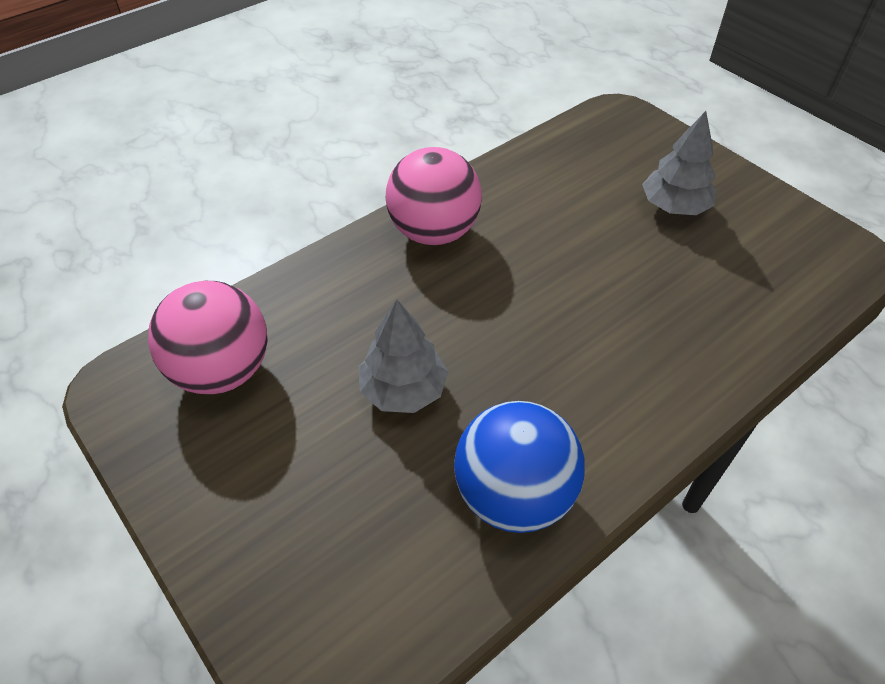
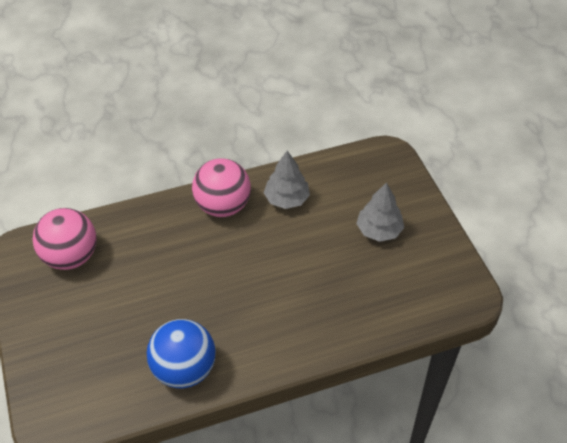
camera: 20 degrees right, 0 degrees up
(403, 390) = (157, 296): grey tree -> grey tree (286, 199)

